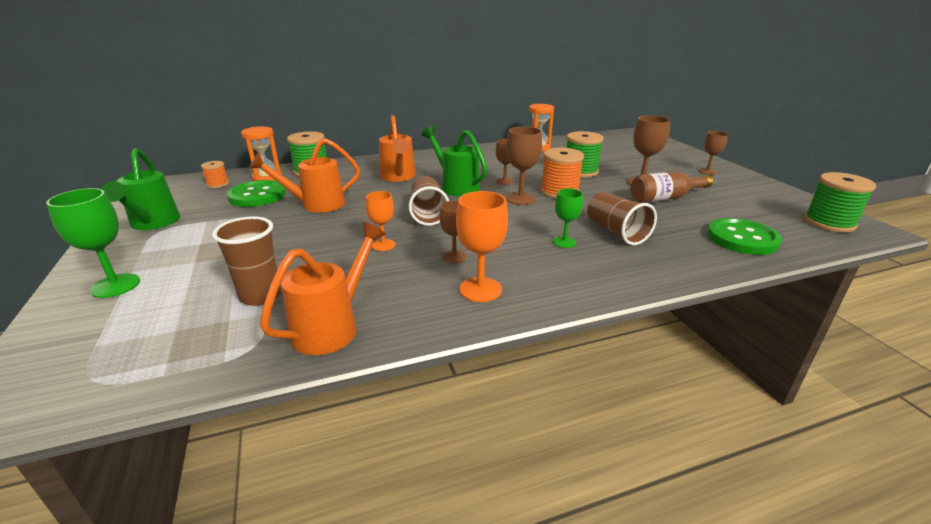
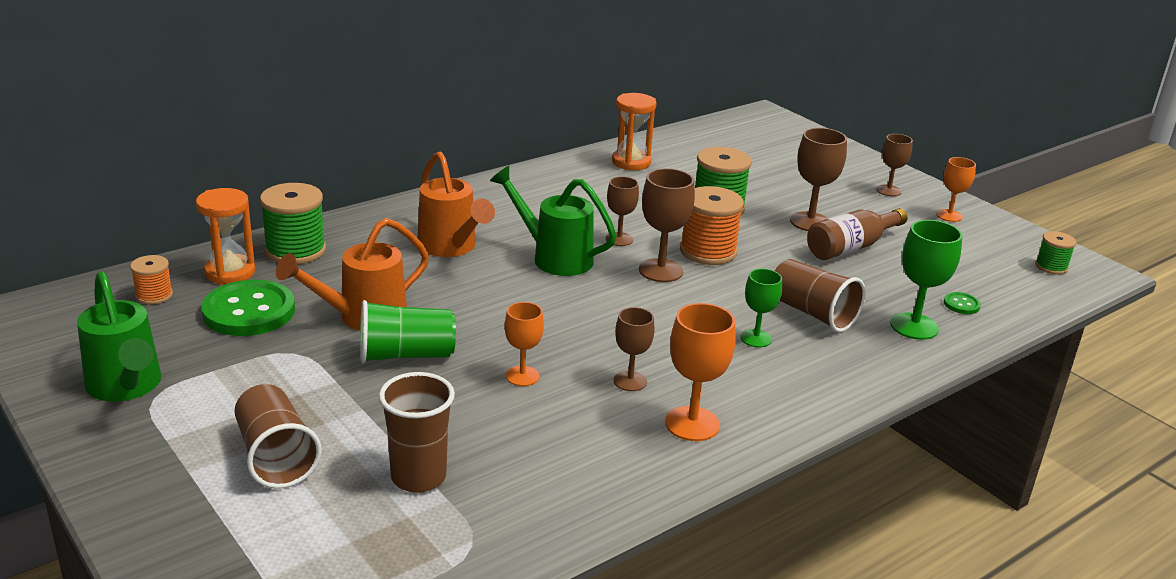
camera: 20 degrees left, 0 degrees up
(115, 285) = (191, 496): green goblet -> green goblet (914, 326)
(321, 226) = (405, 355): none -> green cup
(332, 327) = (548, 502): orange watering can -> none
(428, 213) = (546, 314): brown cup -> brown cup (275, 457)
(742, 238) = (961, 304): green button -> green button, size x0.43
(750, 187) = (949, 216): none -> orange goblet
(829, 223) = (1051, 267): green spool -> green spool, size x0.56

